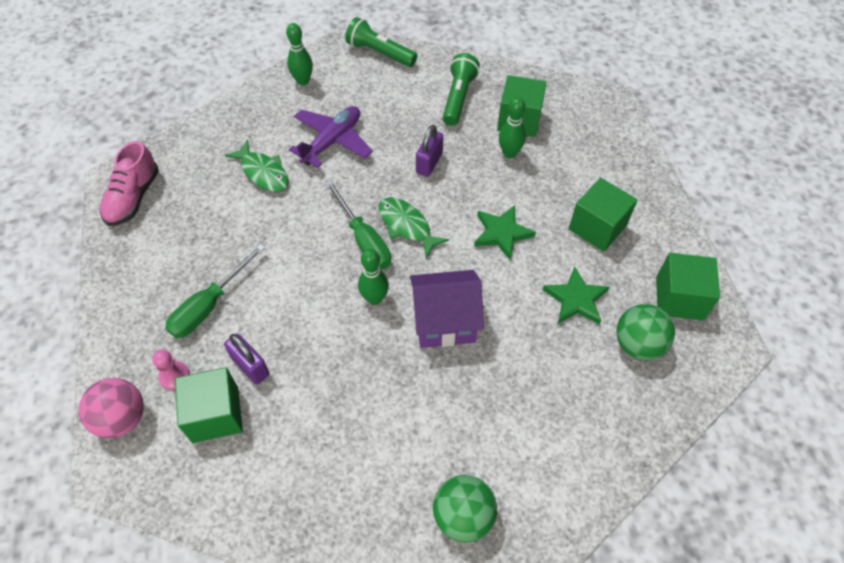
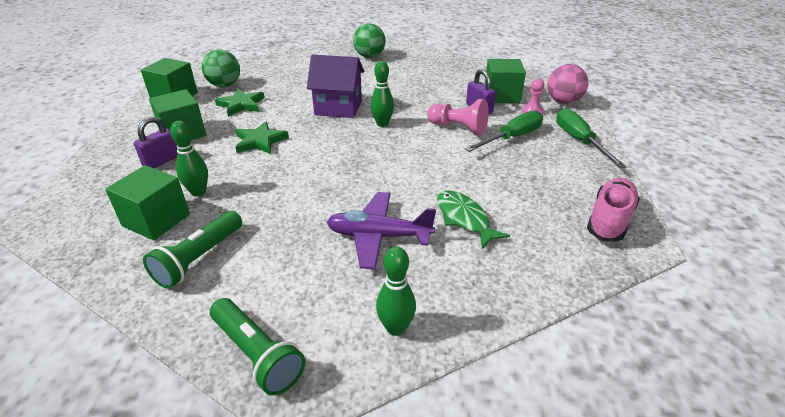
camera: 165 degrees left, 20 degrees down
(277, 311) = (458, 128): none -> pink pawn
(332, 141) = (378, 236): purple plane -> purple plane turned 45 degrees clockwise
(363, 239) = (377, 154): green screwdriver -> green screwdriver (579, 141)
(406, 226) = (335, 157): green fish -> none
(429, 163) = (284, 197): purple padlock -> purple padlock (162, 161)

